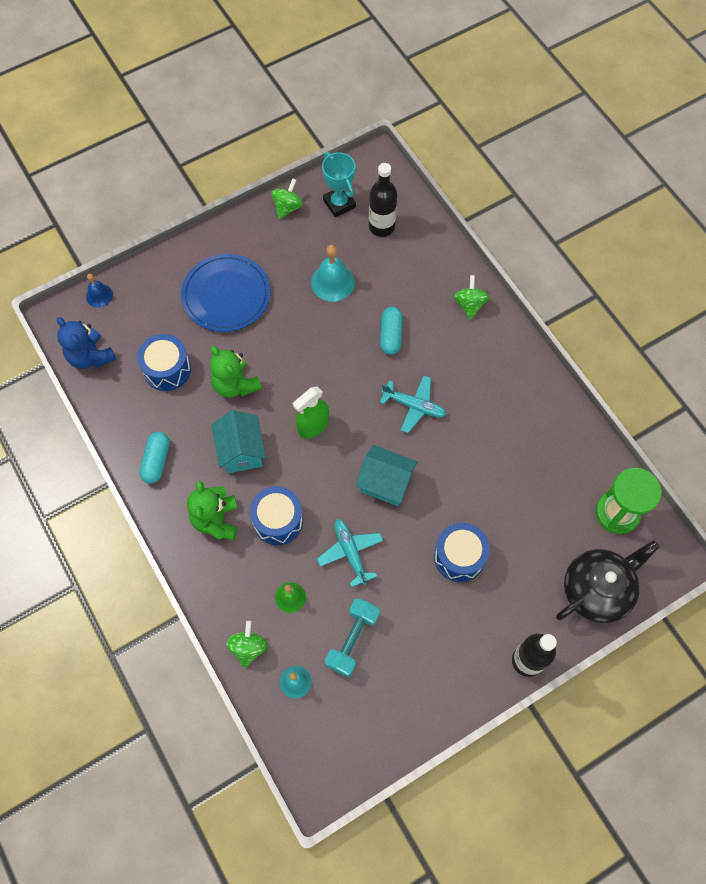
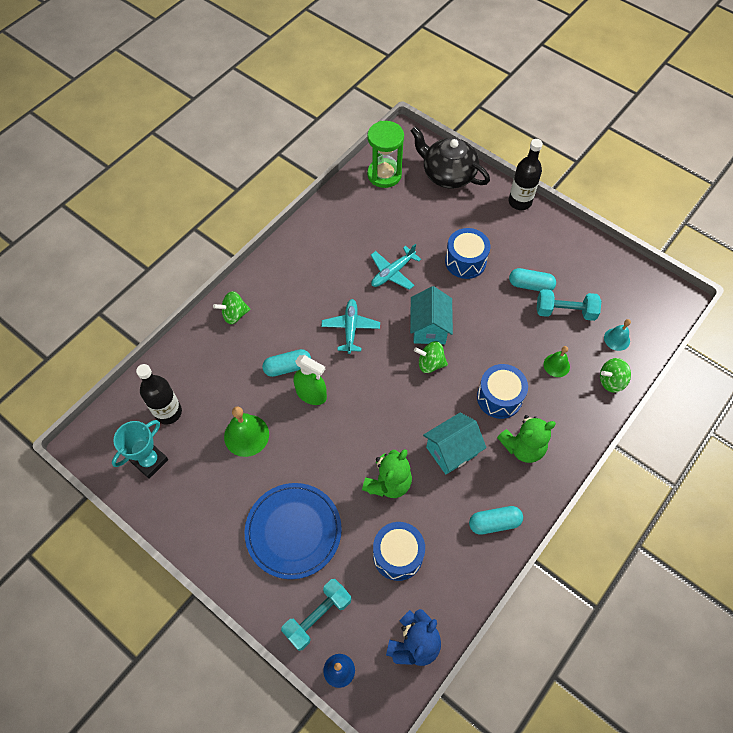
camera: 110 degrees left, 5 degrees down
(147, 292) = (317, 616): none -> turquoise dumbbell
(287, 207) = (167, 511): green spinning top -> green spinning top (430, 363)
(313, 426) = (402, 400): green spray bottle -> green spray bottle (311, 394)
(332, 282) = (246, 435): turquoise bell -> green bell
(350, 552) = (499, 335): turquoise plane -> turquoise plane (392, 272)
(401, 617) = (530, 285): none -> turquoise capsule

